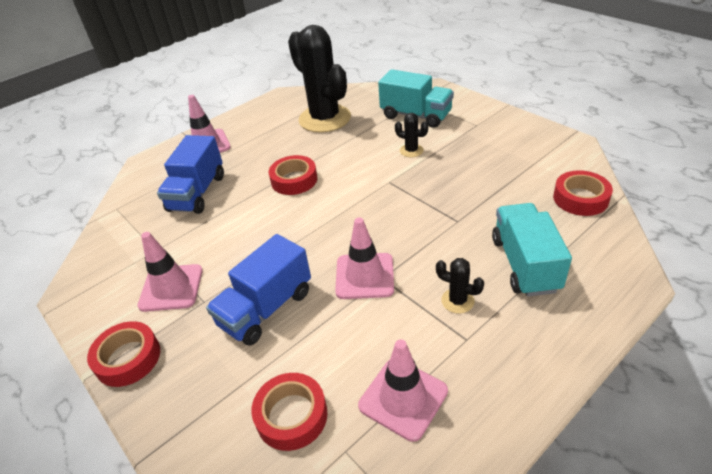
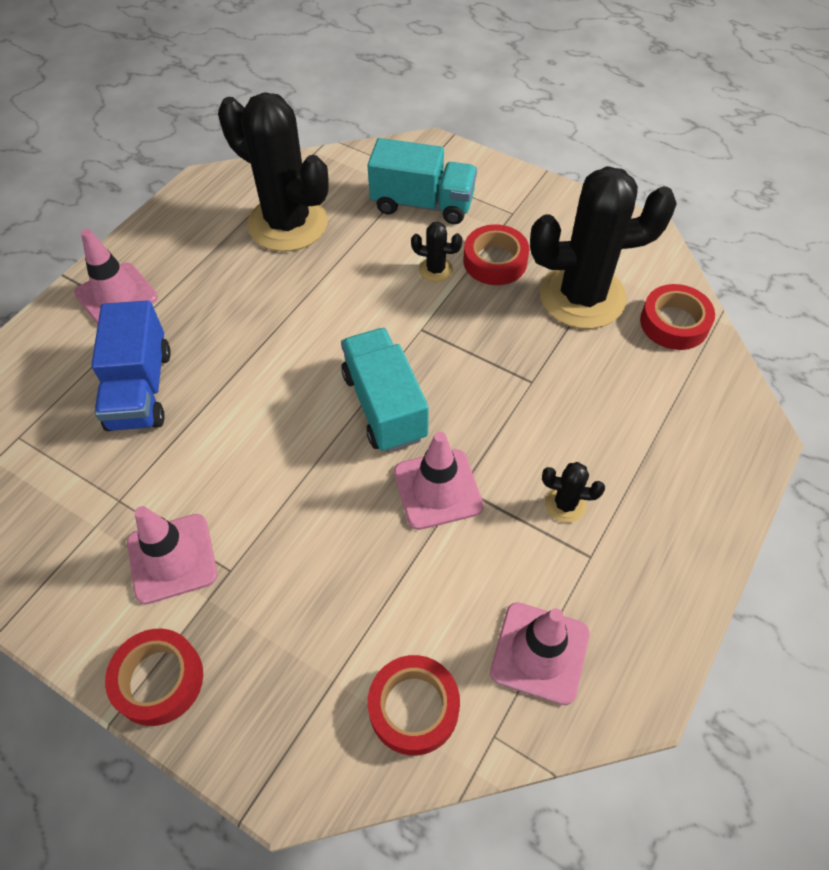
camera: 20 degrees left, 15 degrees up
(266, 308) = (323, 564): blue truck -> none
(294, 180) = (282, 345): red tape -> red tape (495, 261)
(512, 175) = (582, 297): none -> black cactus
(524, 264) = (631, 435): turquoise truck -> turquoise truck (384, 406)

